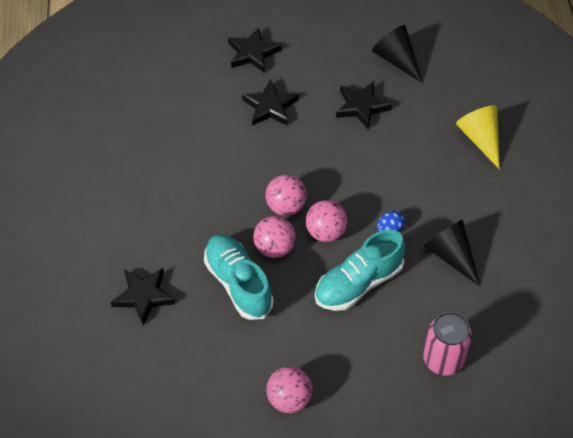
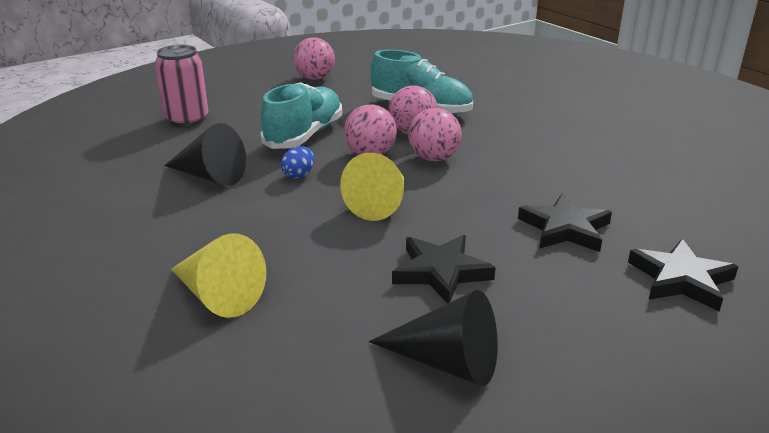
camera: 150 degrees right, 25 degrees down
(143, 296) = (491, 86): black star -> none
(355, 174) = (381, 203): none -> yellow cone

